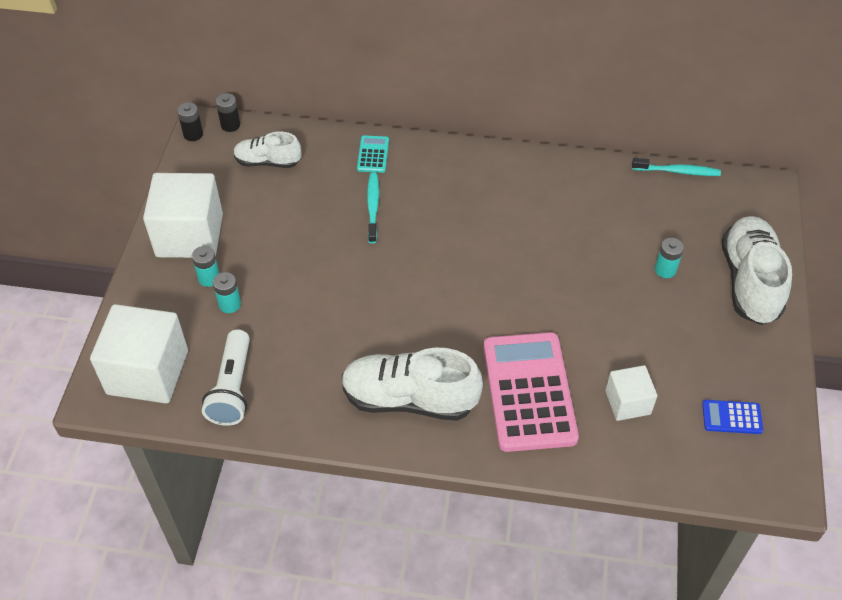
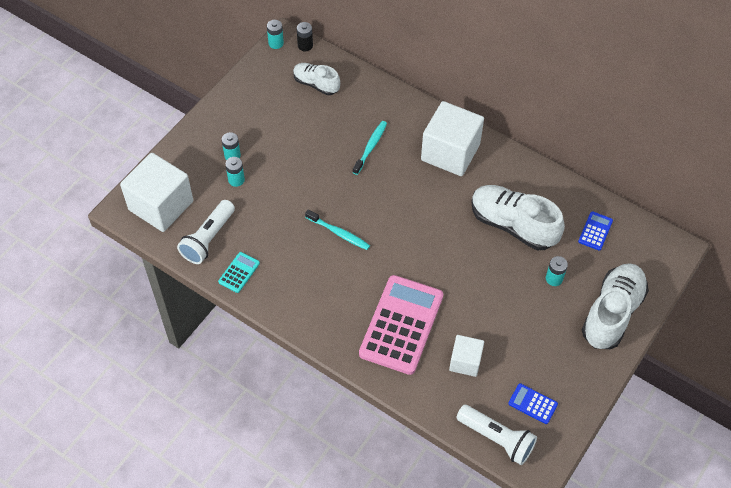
camera: 25 degrees right, 5 degrees up
(189, 235) = (235, 119): white cube -> white cube (450, 152)
(193, 134) = (276, 43): black battery -> turquoise battery
(373, 154) = (393, 107): turquoise calculator -> turquoise calculator (239, 272)
(409, 399) = (318, 295): white shoe -> white shoe (513, 225)
(675, 203) = (595, 231): none -> blue calculator
(677, 171) = (613, 207): turquoise toothbrush -> turquoise toothbrush (339, 233)
(718, 475) = (497, 438): none -> white flashlight

